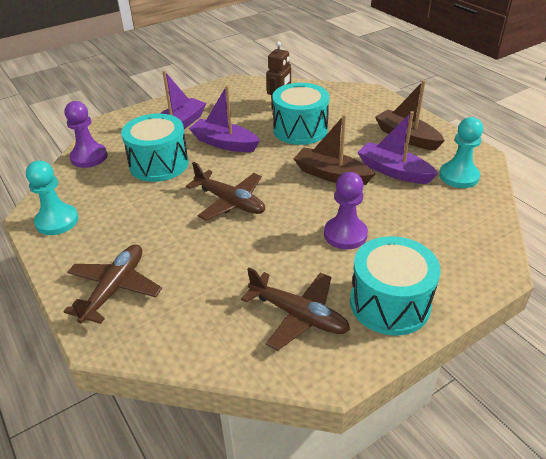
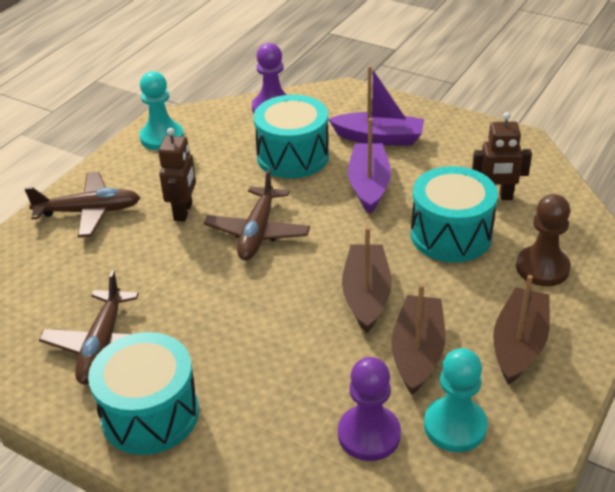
camera: 65 degrees right, 0 degrees up
(170, 232) = (183, 211): none -> brown robot
(345, 234) = (252, 343): purple pawn -> purple pawn (369, 434)
(351, 111) = (542, 268): none -> brown pawn
(394, 171) = (417, 352): purple boat -> brown boat

